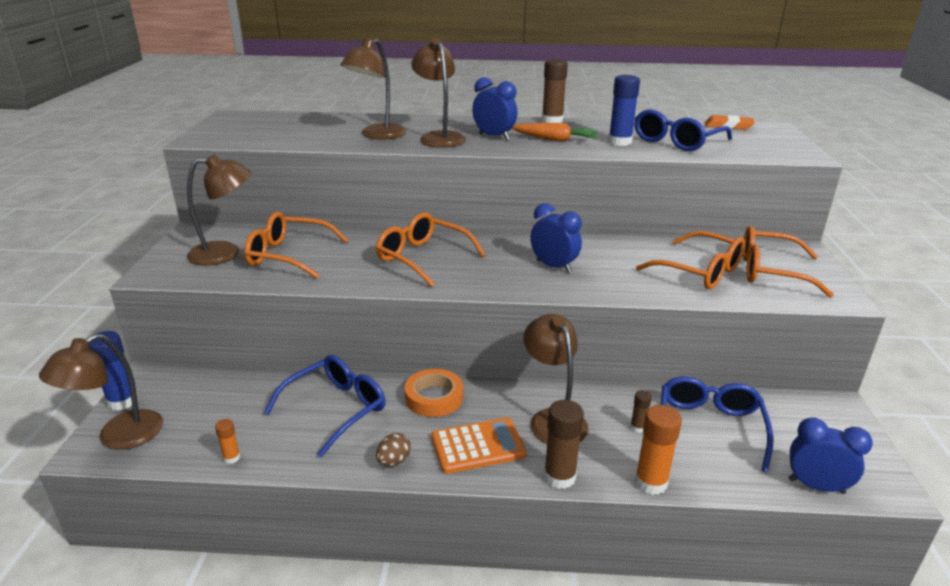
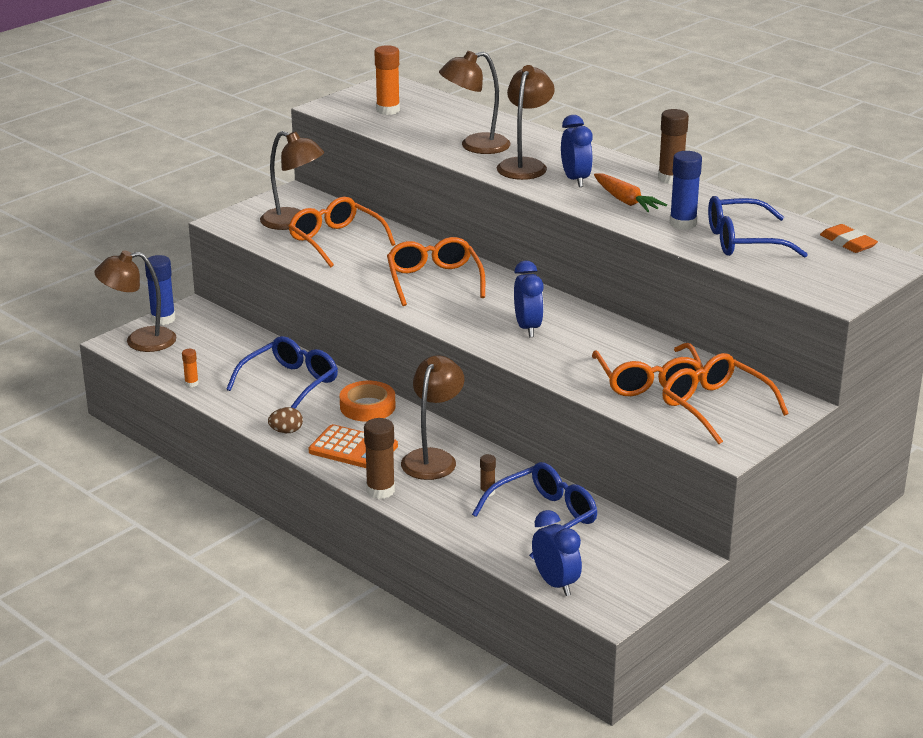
camera: 40 degrees right, 0 degrees up
(336, 409) = (290, 383): blue glasses -> blue glasses turned 45 degrees counterclockwise
(651, 482) = (438, 523): orange glue stick -> orange glue stick (388, 110)

